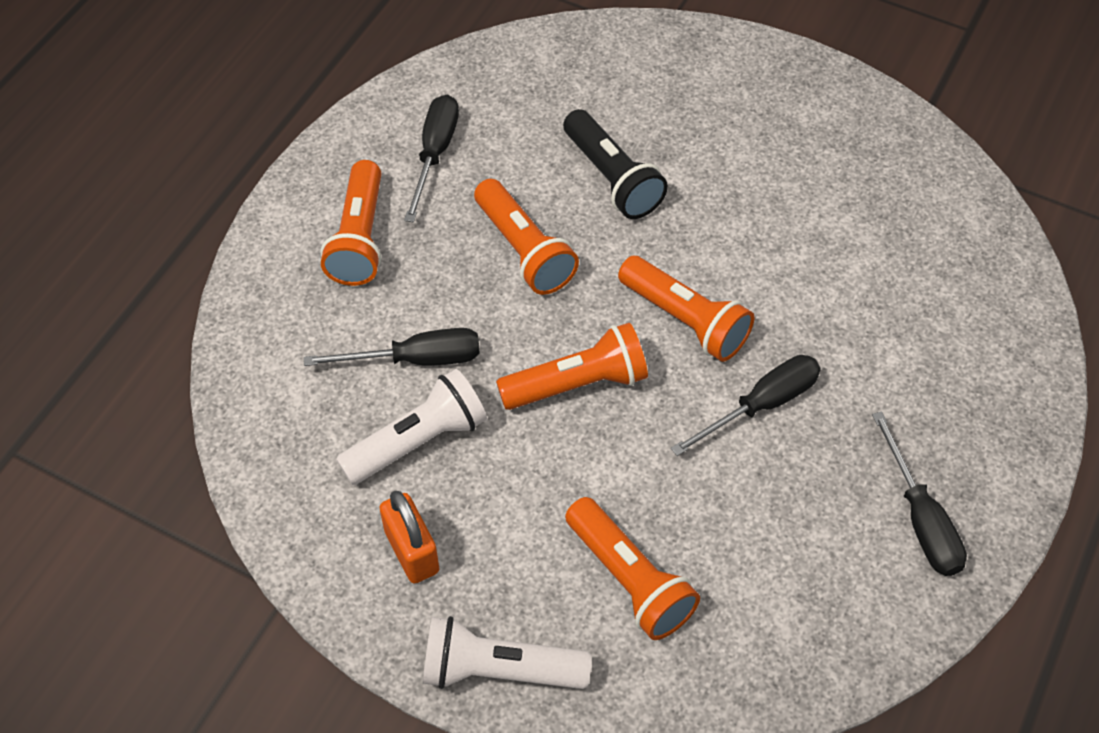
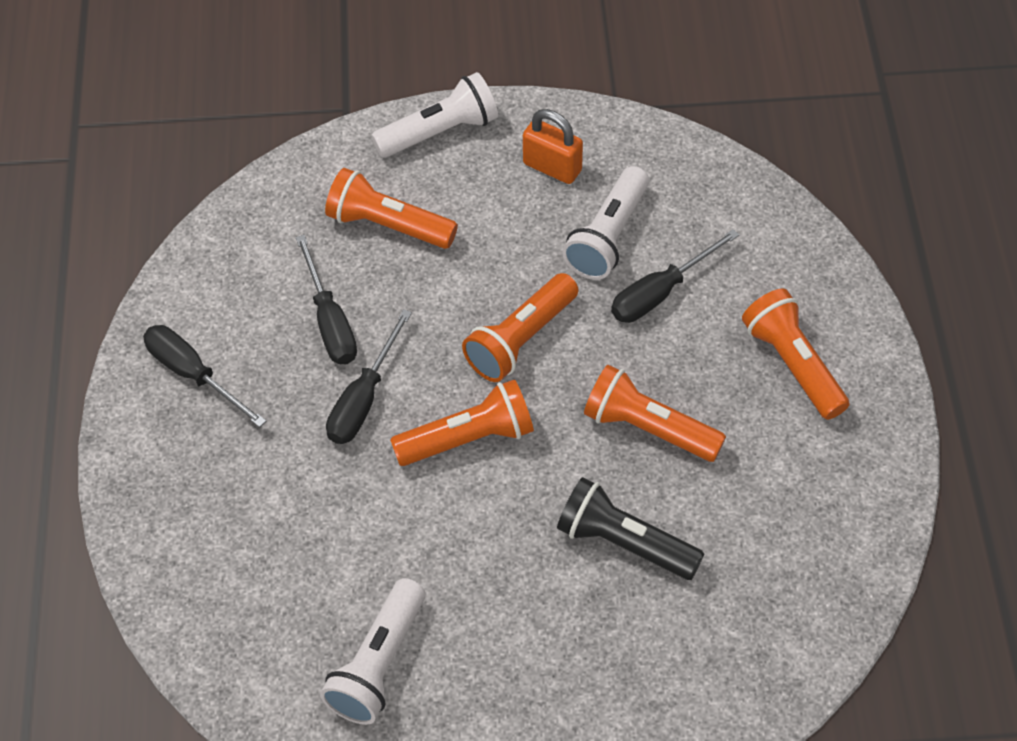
camera: 150 degrees right, 0 degrees up
(435, 154) = (801, 478): black screwdriver -> black screwdriver (330, 321)
(685, 320) = (468, 438): orange flashlight -> orange flashlight turned 150 degrees clockwise
(866, 190) = (378, 664): none -> white flashlight

